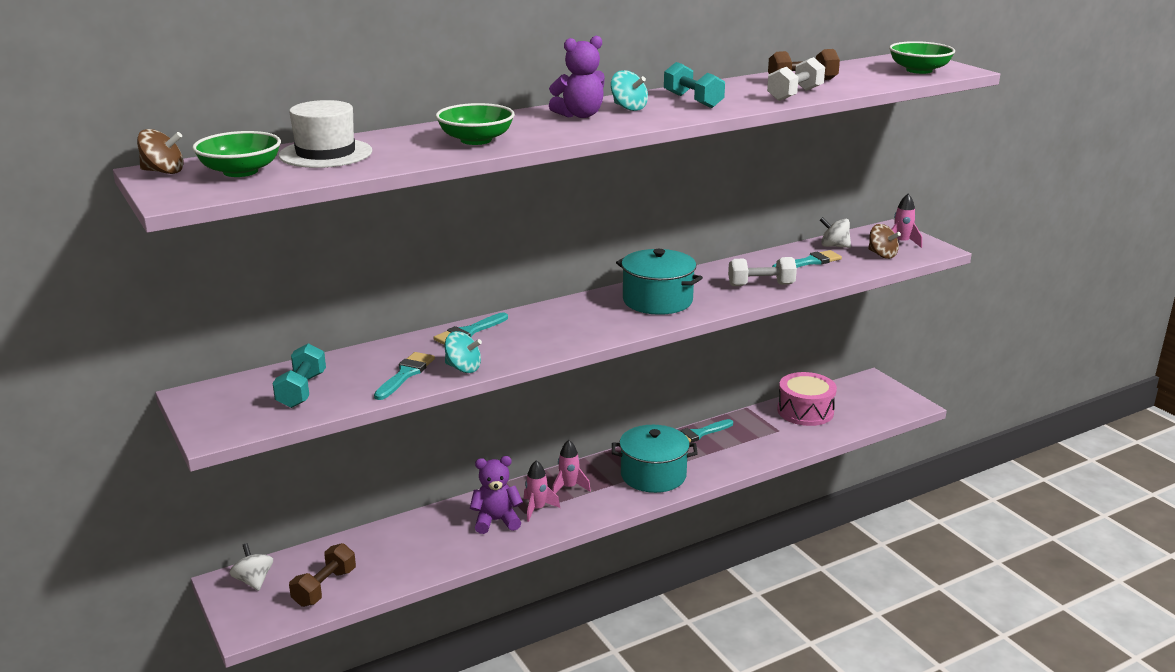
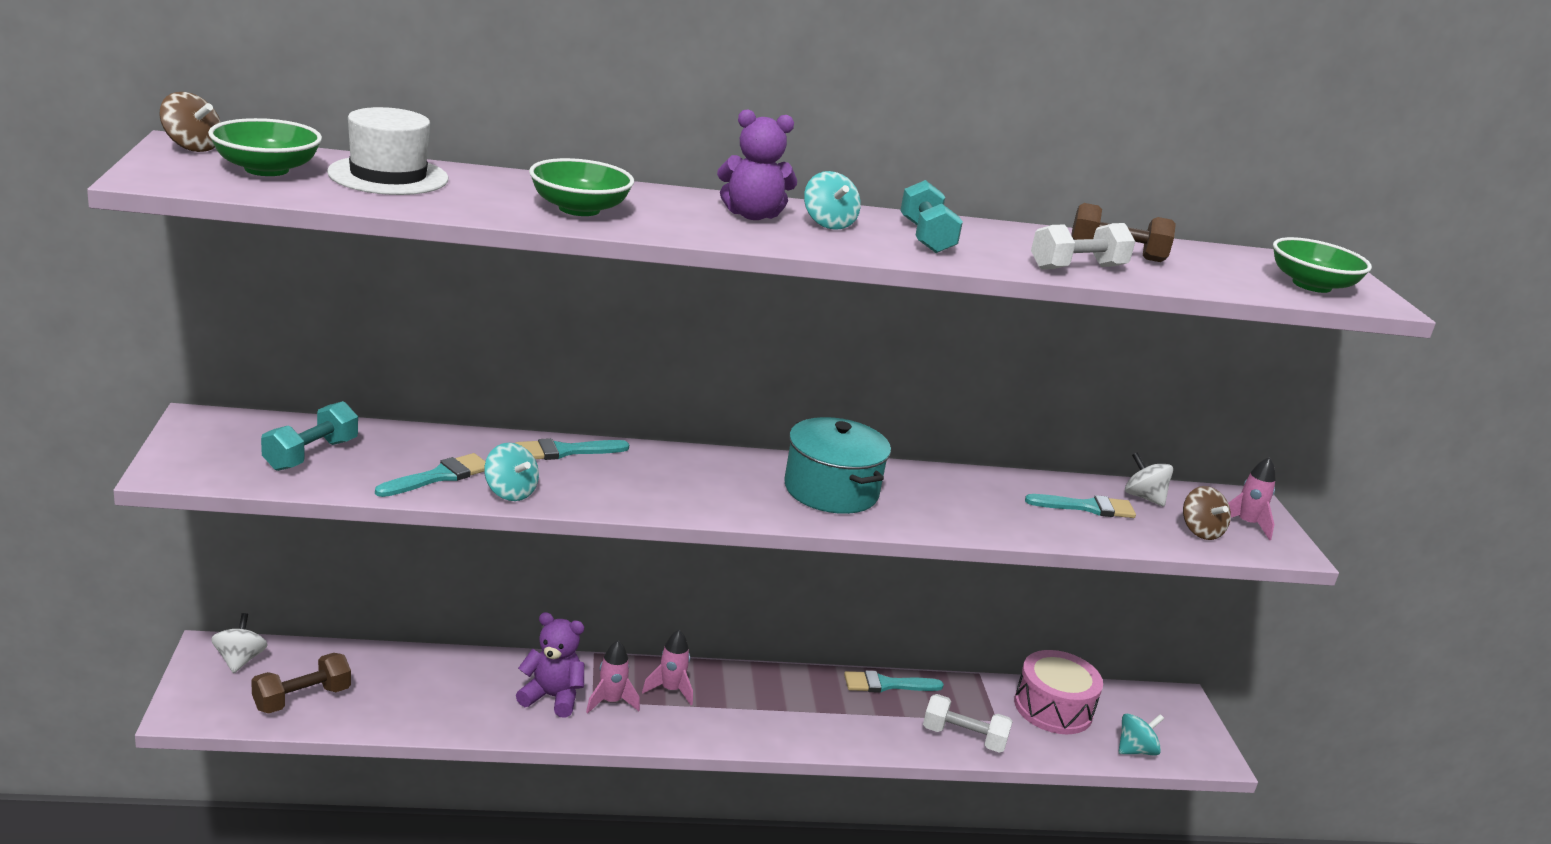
camera: 20 degrees right, 0 degrees up
(653, 475) = (785, 715): turquoise pot -> none
(761, 285) = (987, 515): white dumbbell -> white dumbbell (963, 737)
(869, 417) = (1135, 750): none -> turquoise spinning top

